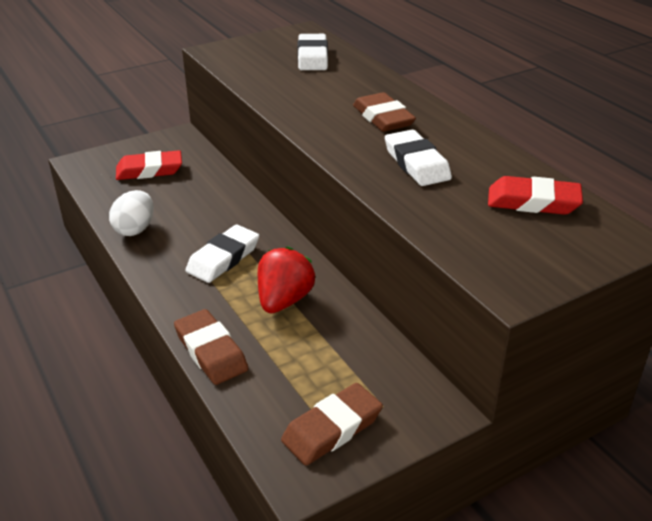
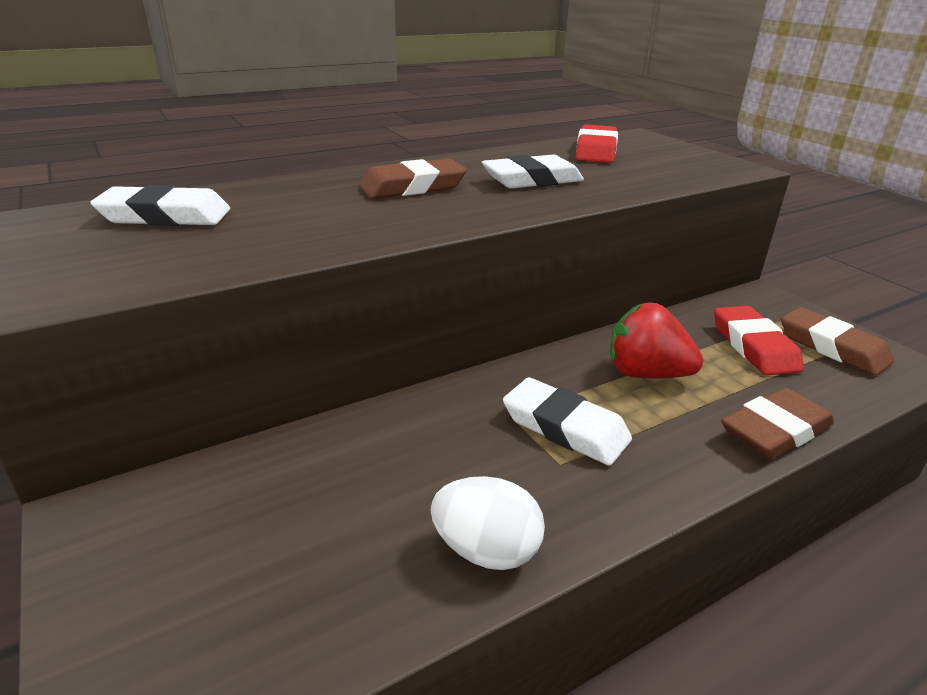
camera: 90 degrees left, 5 degrees down
(149, 170) = (239, 554): red eraser -> red eraser (754, 346)

